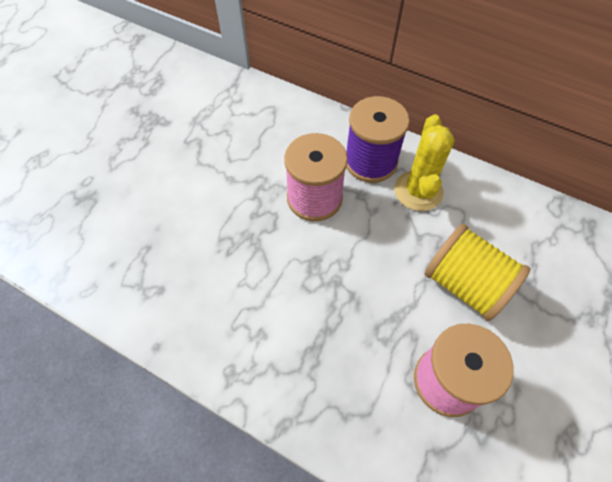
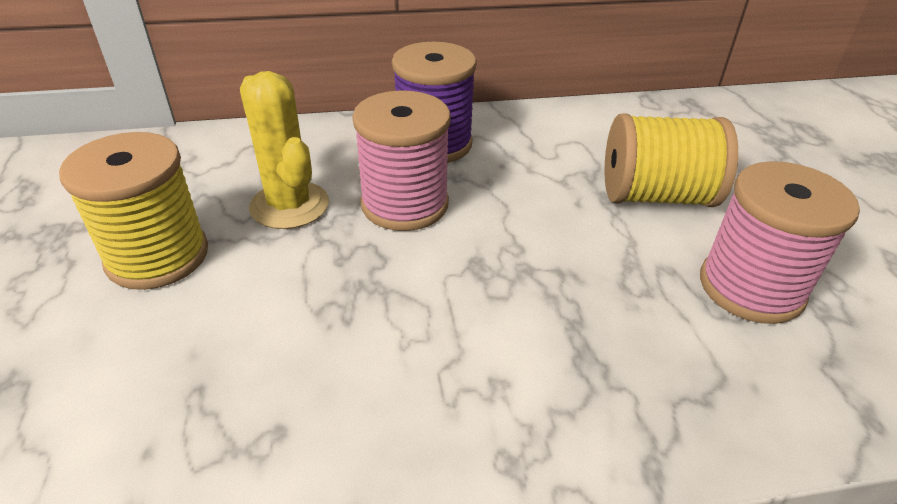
camera: 40 degrees left, 20 degrees down
(180, 161) = (158, 256): none -> yellow spool
(418, 191) = (514, 145): yellow cactus -> yellow cactus (289, 205)

